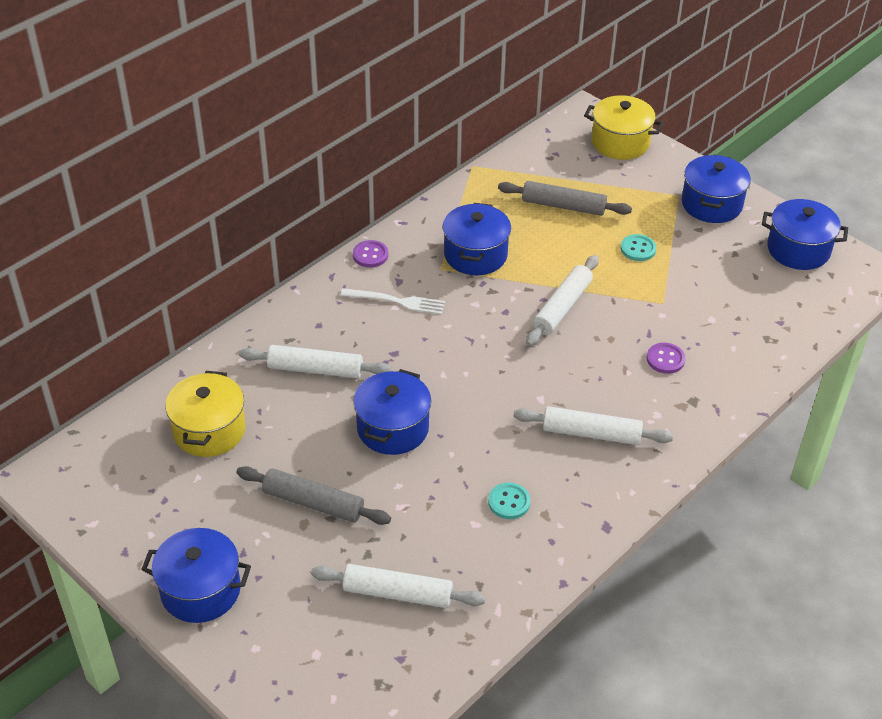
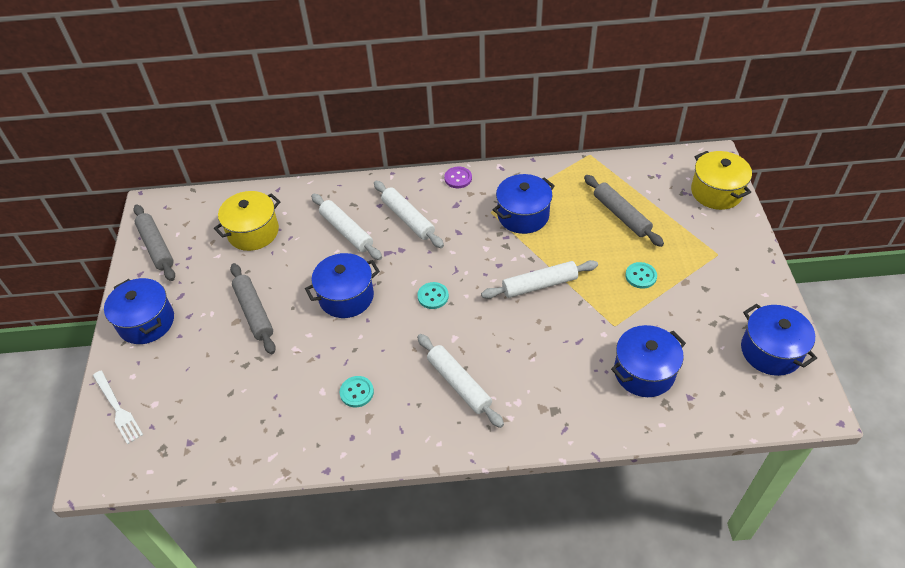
camera: 45 degrees right, 5 degrees up
(108, 514) = (156, 247): none -> grey rolling pin
(397, 301) = (440, 217): white fork -> white fork (118, 409)
(397, 593) = (232, 401): white rolling pin -> white rolling pin (408, 219)
(477, 375) = (433, 296): none -> turquoise button
(665, 359) = (569, 367): purple button -> none
(711, 204) = (737, 275): blue pot -> blue pot (644, 372)

